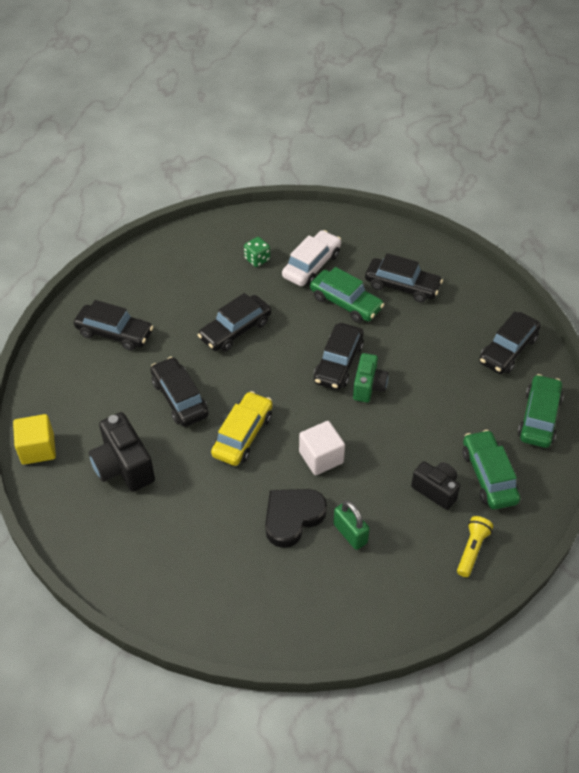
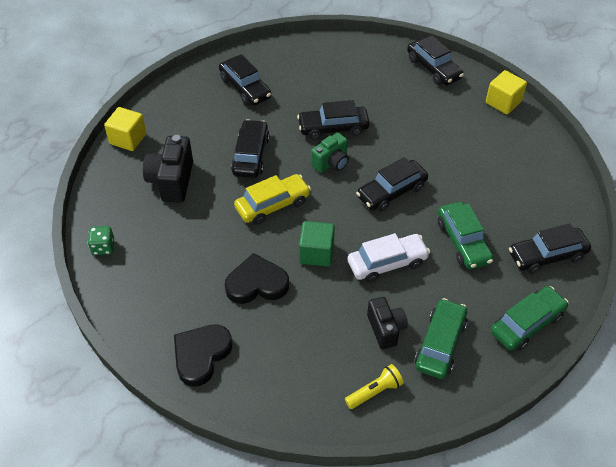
camera: 35 degrees right, 0 degrees up
(257, 259) = (395, 85): green dice -> green dice (103, 247)
(300, 614) = (201, 355): none -> black heart
(311, 265) = (434, 109): white car -> white car (387, 263)
(321, 457) = (316, 253): white cube -> green cube
(345, 303) = (437, 150): green car -> green car (463, 241)
(350, 533) = (289, 321): green padlock -> none
(364, 229) = (503, 102): none -> yellow cube
(368, 387) = (400, 222): green camera -> green camera (331, 163)
(402, 286) = (496, 160): black car -> black car (433, 68)

